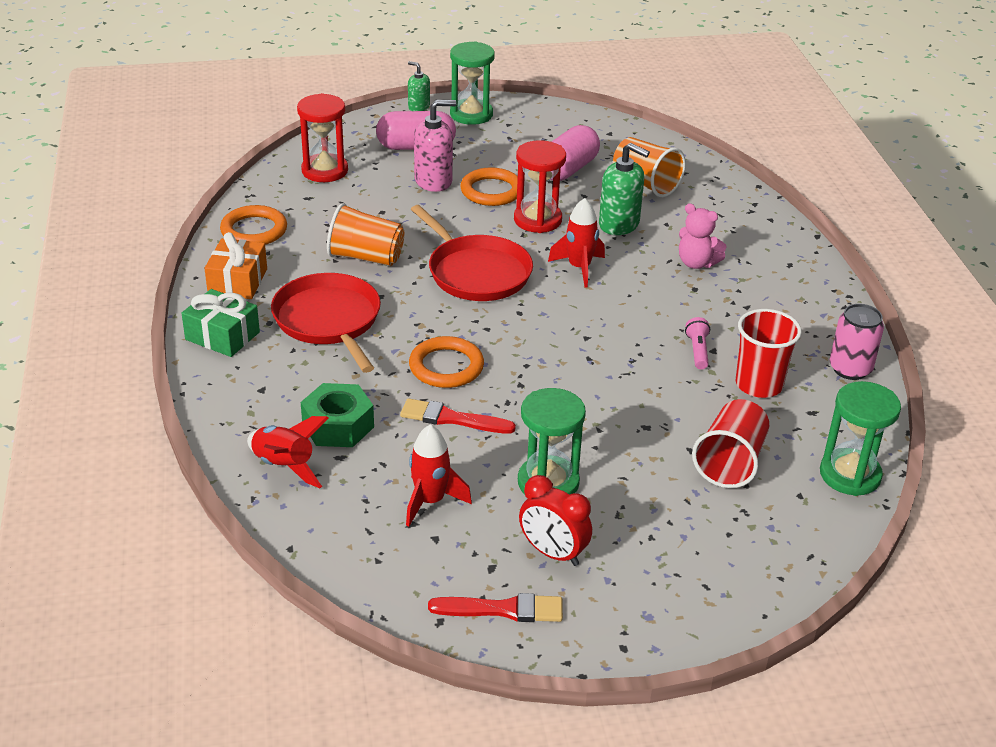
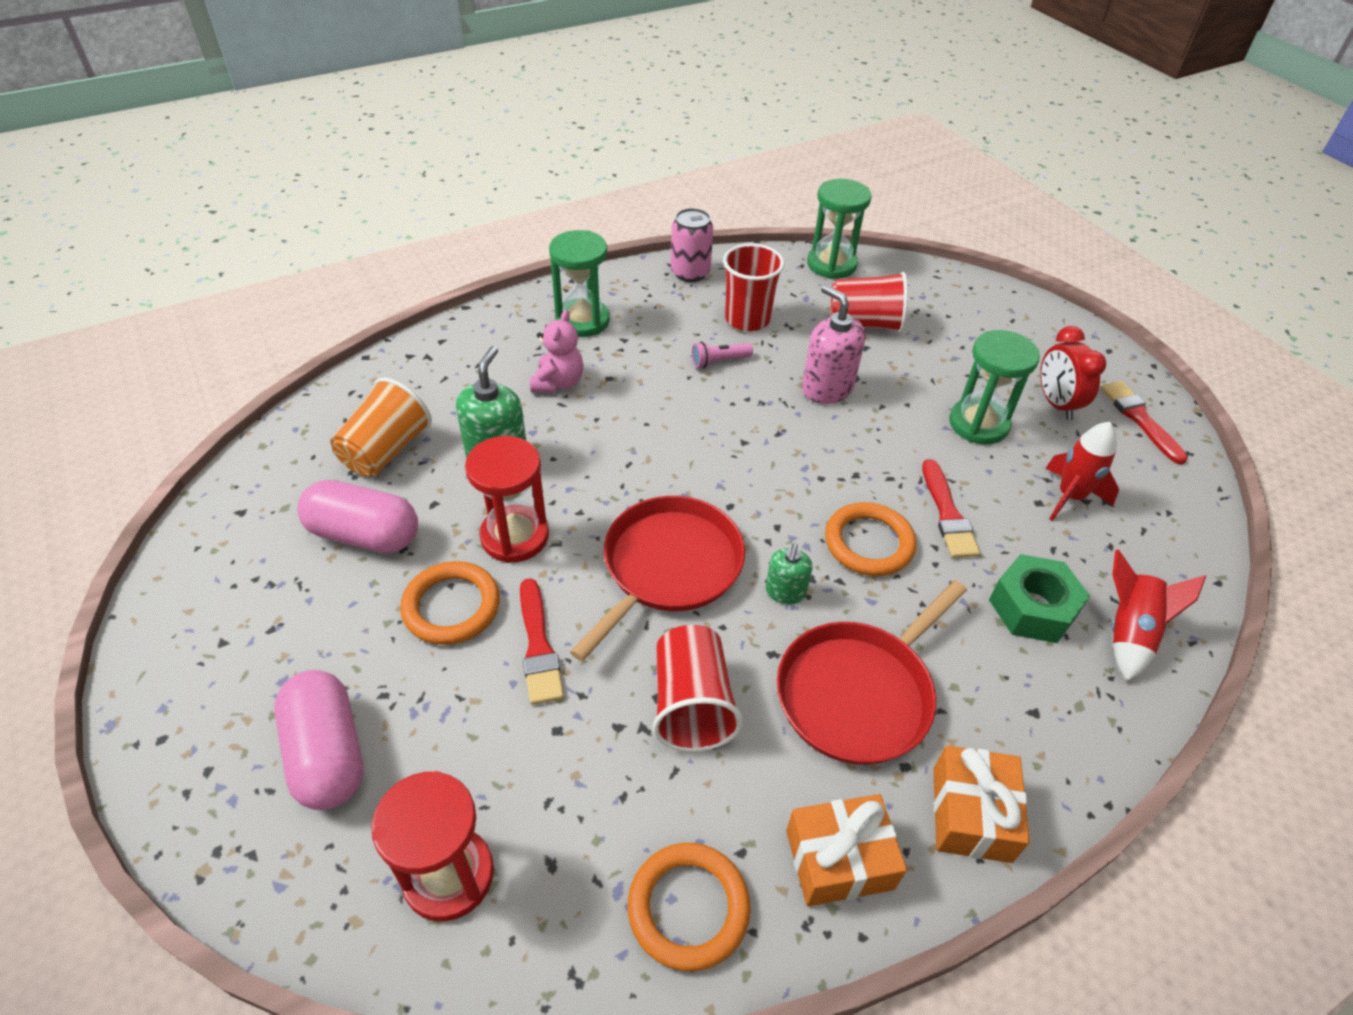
camera: 110 degrees left, 10 degrees up
(222, 336) = (971, 814): green gift -> orange gift
(366, 257) = (691, 704): orange cup -> red cup
(418, 107) = (161, 803): green soap dispenser -> green soap dispenser (785, 592)
(433, 181) = (441, 689): pink soap dispenser -> pink soap dispenser (827, 388)
(442, 214) = (538, 647): none -> red brush
(471, 114) = (189, 706): green hourglass -> green hourglass (582, 321)
(553, 553) = (1056, 404): red clock -> red clock turned 150 degrees clockwise
(579, 268) = (612, 473): red rocket -> none

